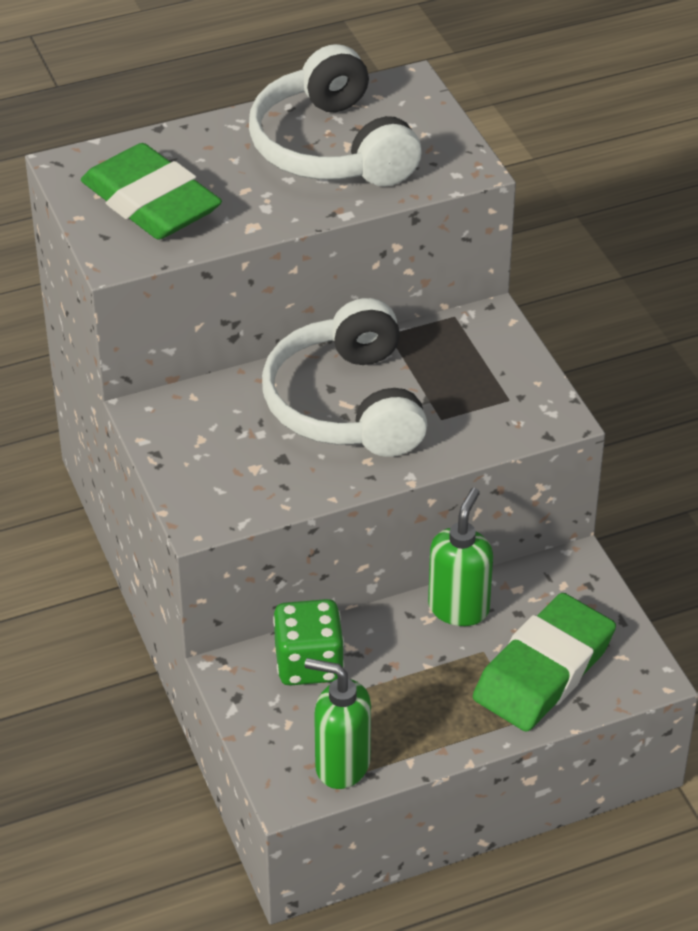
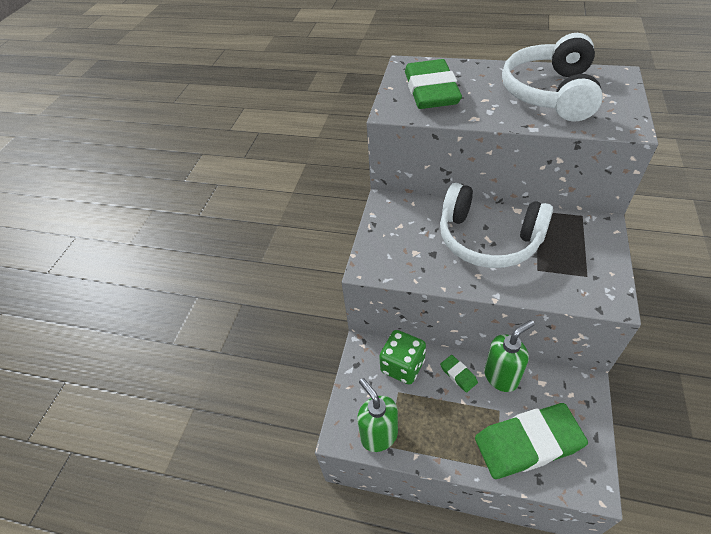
camera: 40 degrees right, 5 degrees up
(347, 404) = (488, 239): white headphones -> white headphones turned 90 degrees counterclockwise
(398, 635) = (458, 375): none -> green eraser

